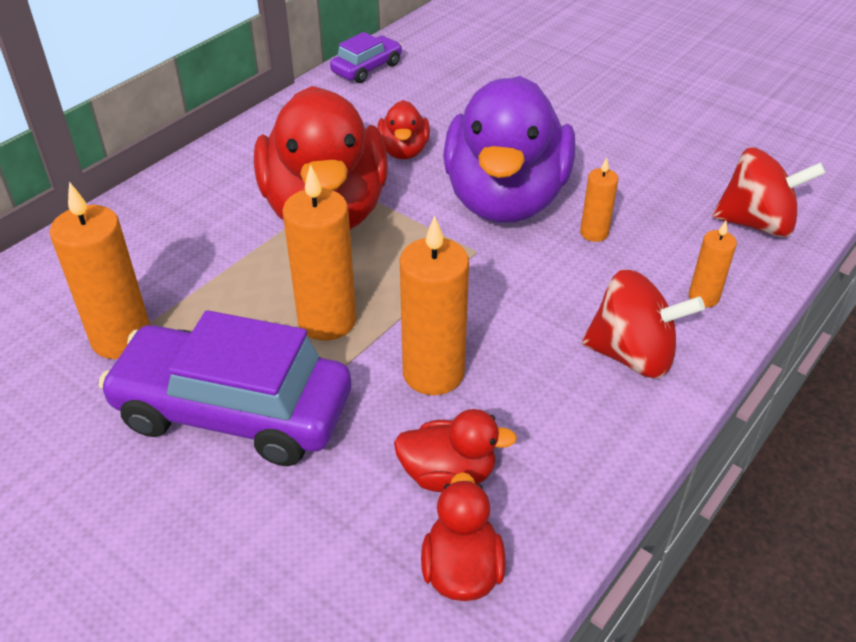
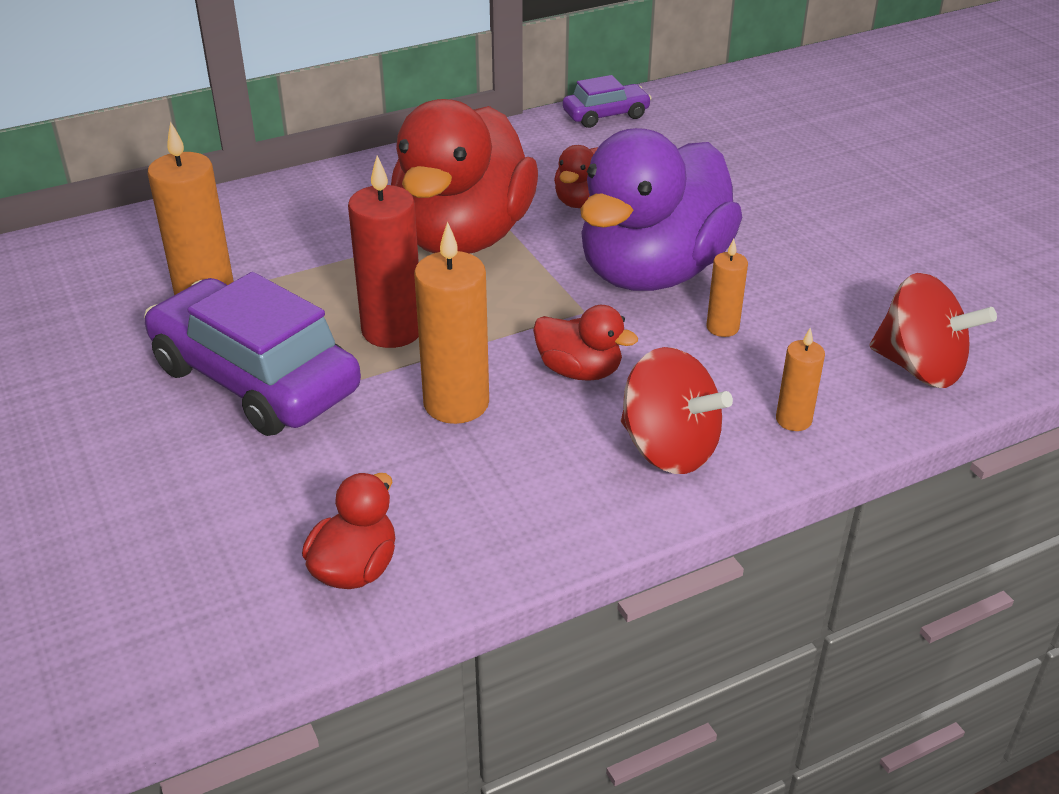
camera: 25 degrees right, 5 degrees down
(327, 320) = (392, 330): orange candle -> red candle
(448, 474) = (403, 490): red duck -> red duck (579, 371)

